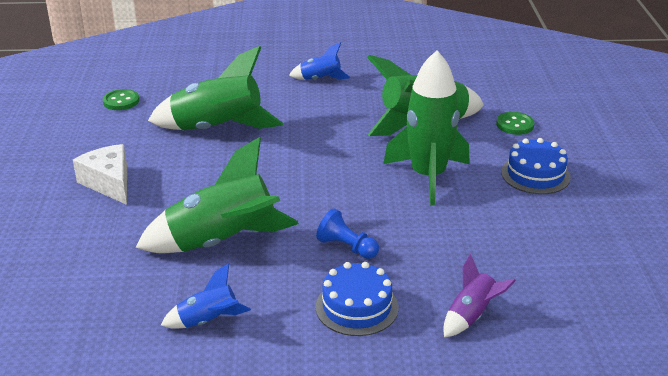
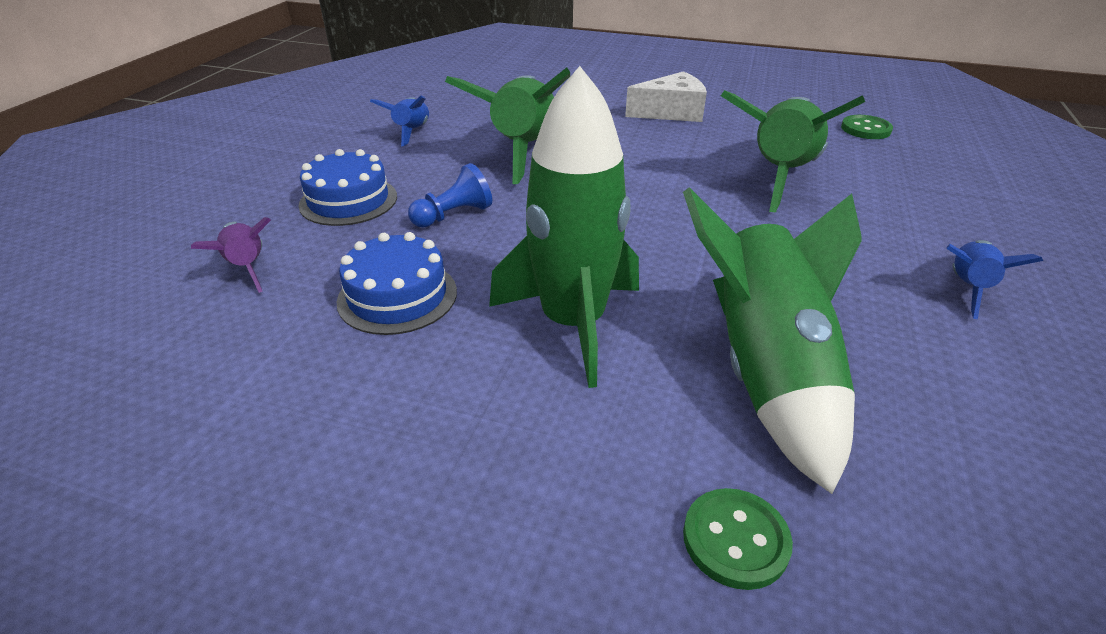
camera: 110 degrees right, 5 degrees up
(535, 174) = (499, 477): blue cake -> blue cake (397, 296)

